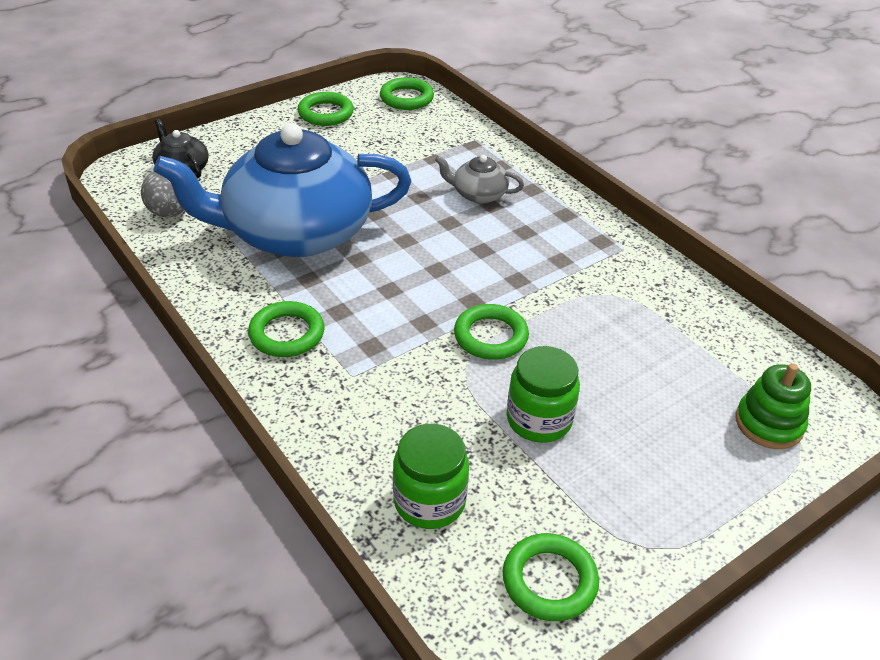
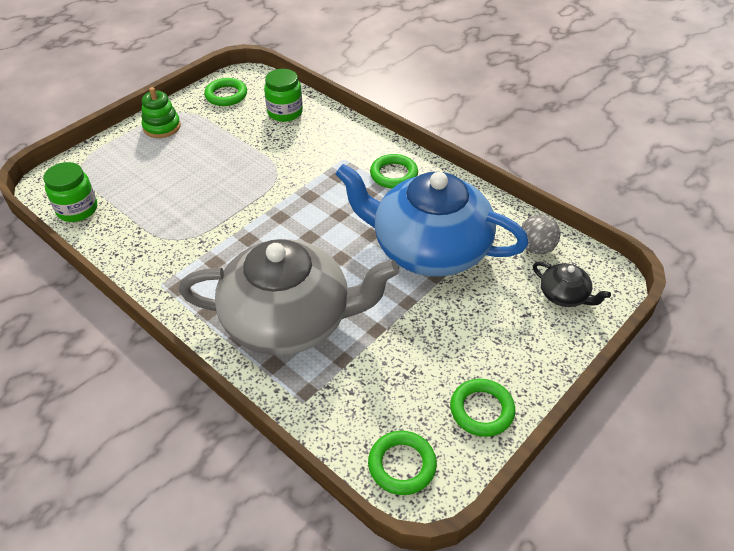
camera: 170 degrees right, 5 degrees up
(295, 232) = (429, 248): blue teapot -> blue teapot turned 135 degrees counterclockwise
(478, 194) = (289, 320): grey teapot -> grey teapot, size x2.49
(490, 336) = (264, 194): green ring -> none
(539, 420) = (231, 154): green jar -> green jar (77, 209)
(769, 424) = (95, 172): green stacking toy -> green stacking toy (162, 127)

